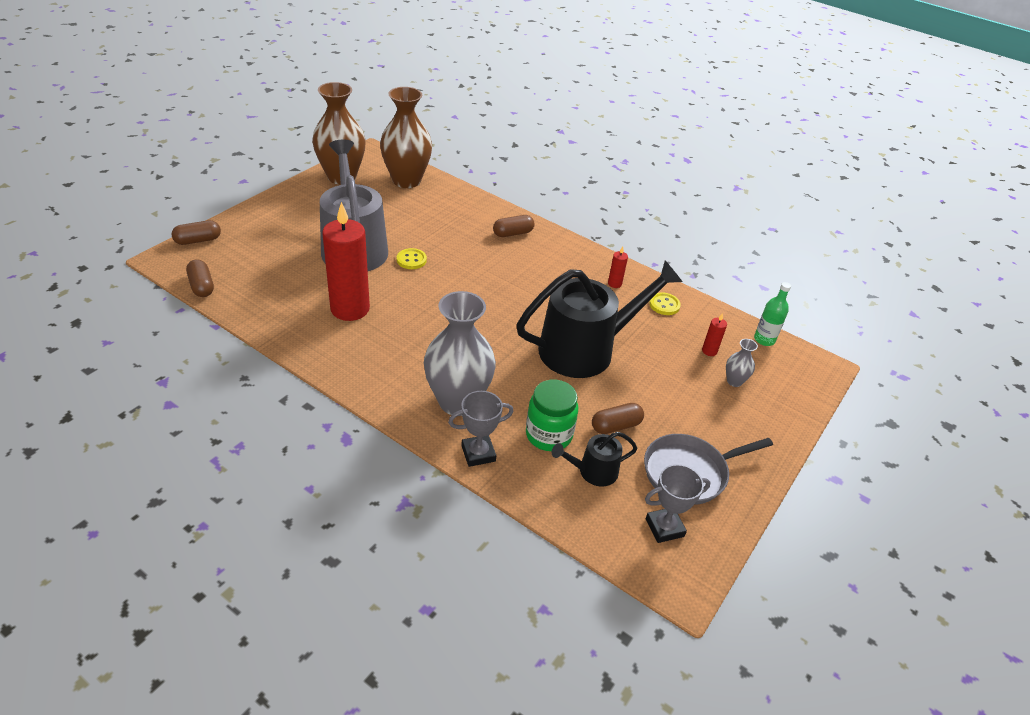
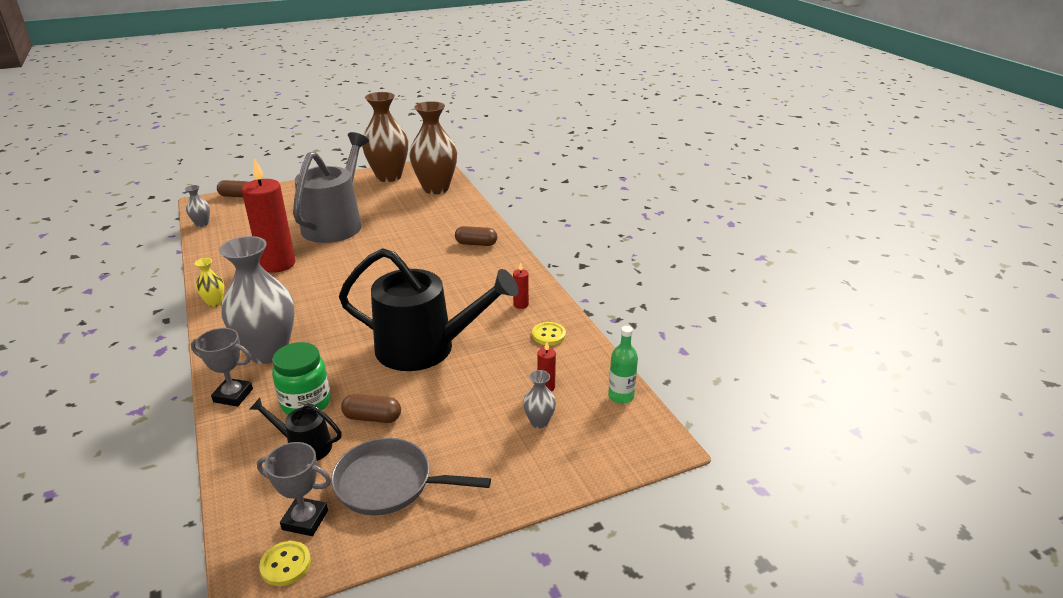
camera: 35 degrees right, 10 degrees down
(202, 286) = (202, 224): brown capsule -> grey vase
(338, 370) = (214, 302): none -> yellow vase
(411, 260) = (367, 243): yellow button -> yellow button (285, 564)

